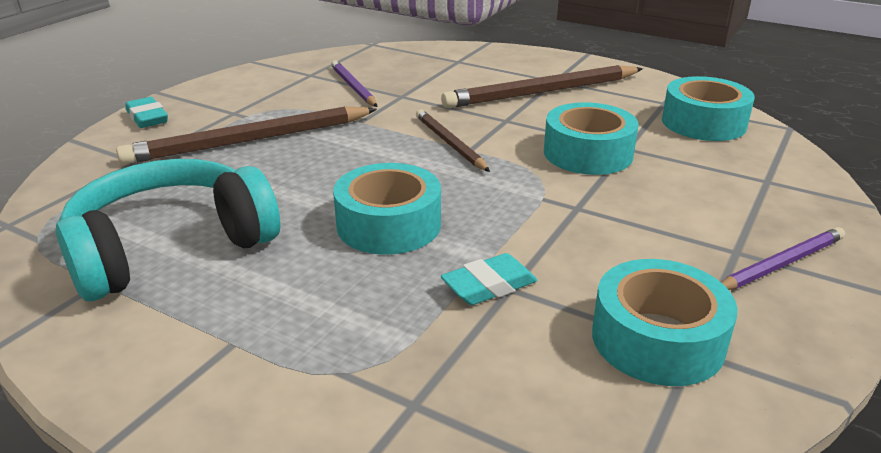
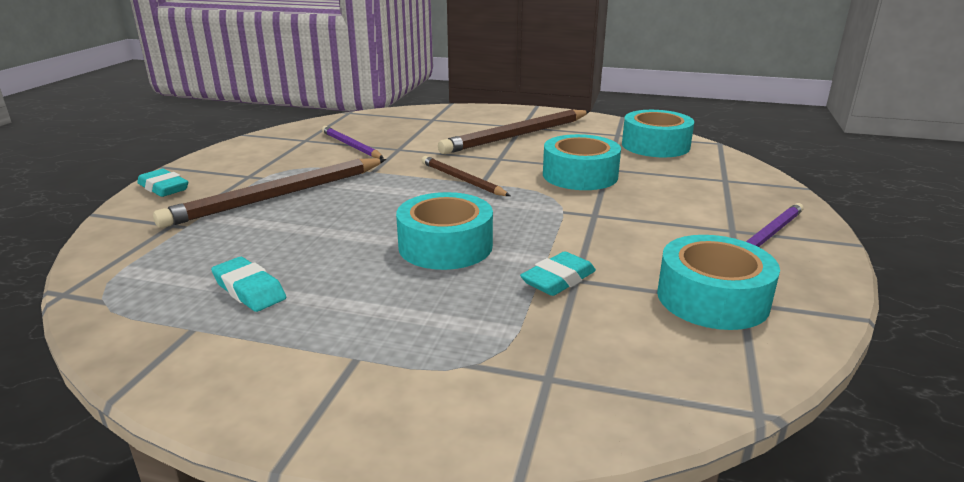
camera: 15 degrees left, 5 degrees down
(170, 247) = (249, 290): turquoise headphones -> turquoise eraser

